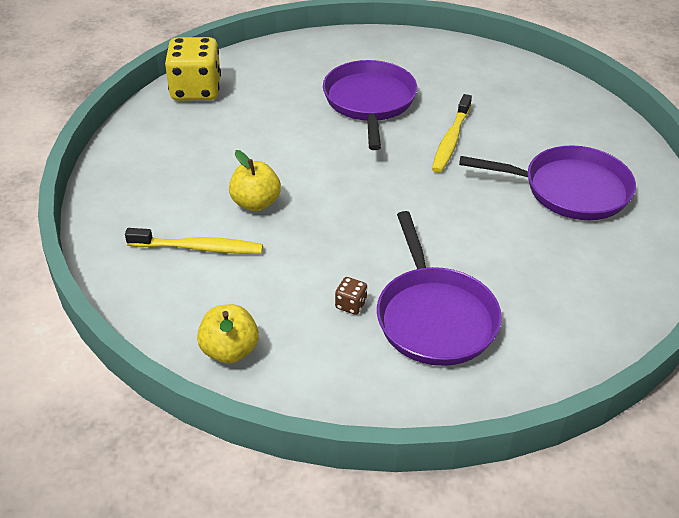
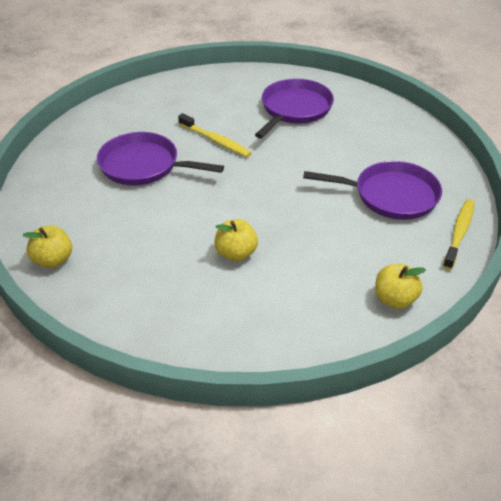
camera: 70 degrees left, 0 degrees up
(196, 90) = (53, 260): yellow dice -> yellow apple
(198, 248) = (275, 297): yellow toothbrush -> yellow toothbrush (459, 233)
(350, 305) = (367, 229): brown dice -> none

